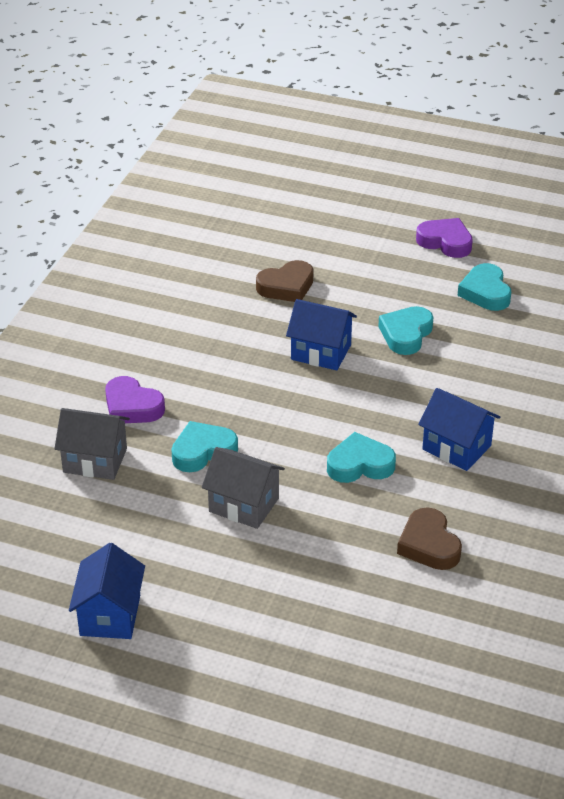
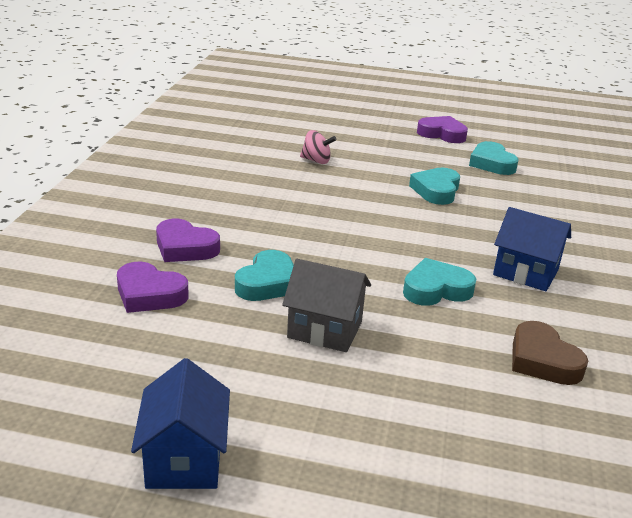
camera: 10 degrees left, 10 degrees down
(95, 460) = (149, 294): grey house -> purple heart
(203, 451) = (268, 283): turquoise heart -> turquoise heart turned 150 degrees clockwise
(286, 287) = (316, 161): brown heart -> pink spinning top
(321, 352) = (363, 204): blue house -> none

